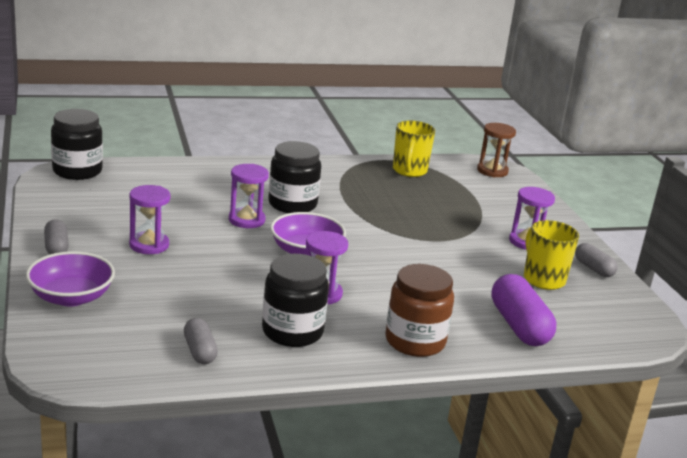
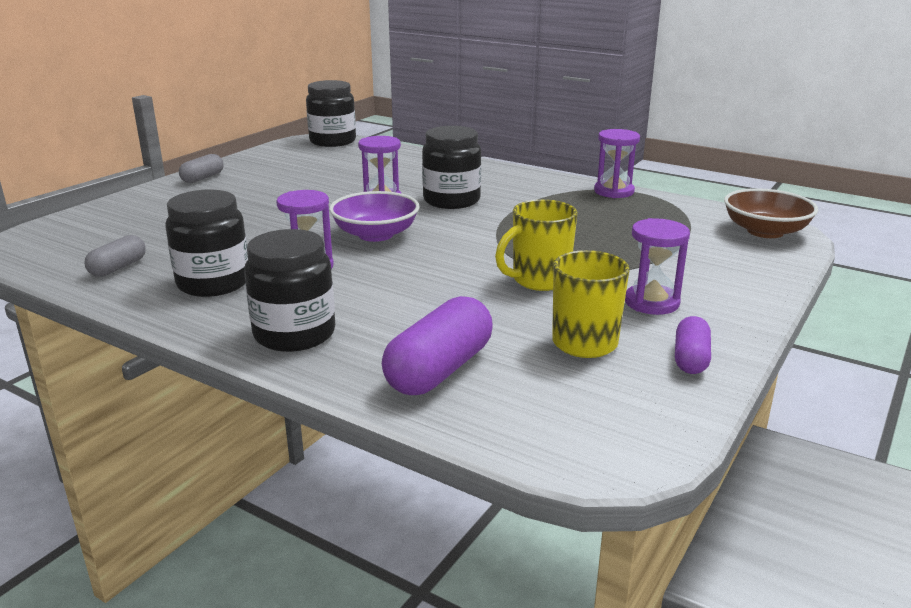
camera: 50 degrees right, 0 degrees up
(71, 297) = (134, 207): purple bowl -> none
(149, 245) = (264, 194): purple hourglass -> purple hourglass (614, 191)
(409, 171) = (647, 207): yellow mug -> yellow mug (539, 280)
(415, 341) = (294, 334): brown jar -> black jar
(492, 171) = (765, 231): brown hourglass -> brown bowl
(593, 268) = (690, 359): grey capsule -> purple capsule

